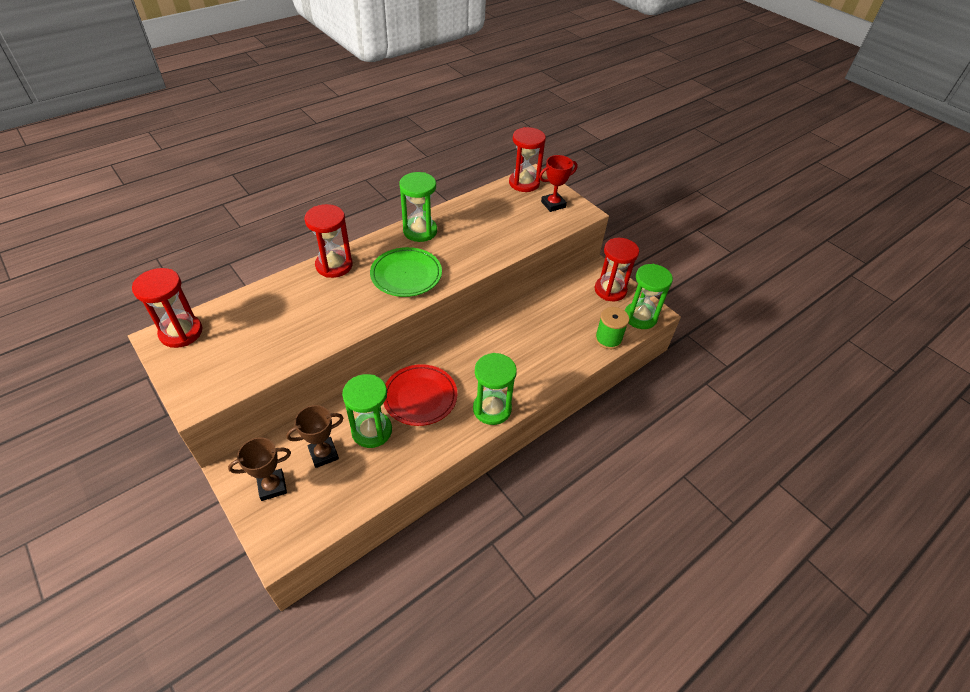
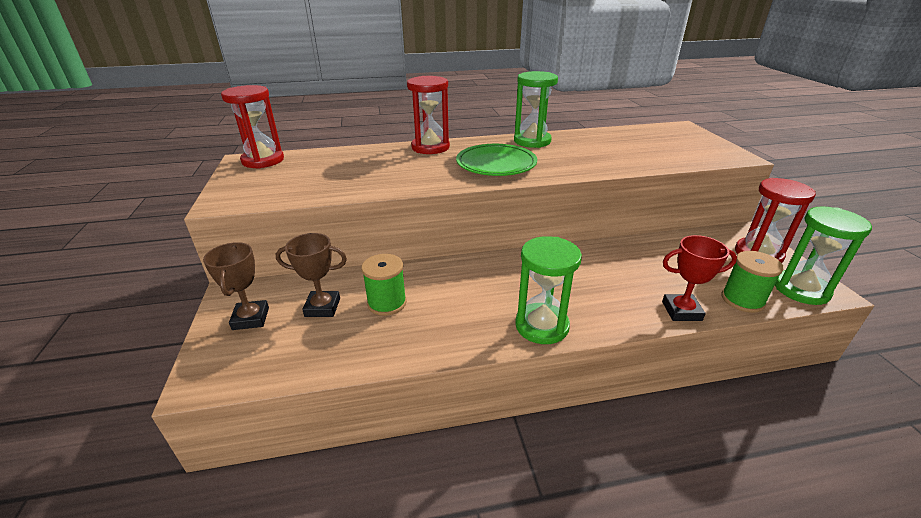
camera: 30 degrees right, 15 degrees down
(272, 486) = (251, 318): brown trophy -> brown trophy turned 75 degrees clockwise
(372, 431) = (387, 303): green hourglass -> green spool
(420, 397) = (460, 289): red plate -> none
(524, 183) = (668, 129): red hourglass -> none
(553, 204) = (698, 146): red trophy -> red trophy (681, 311)

